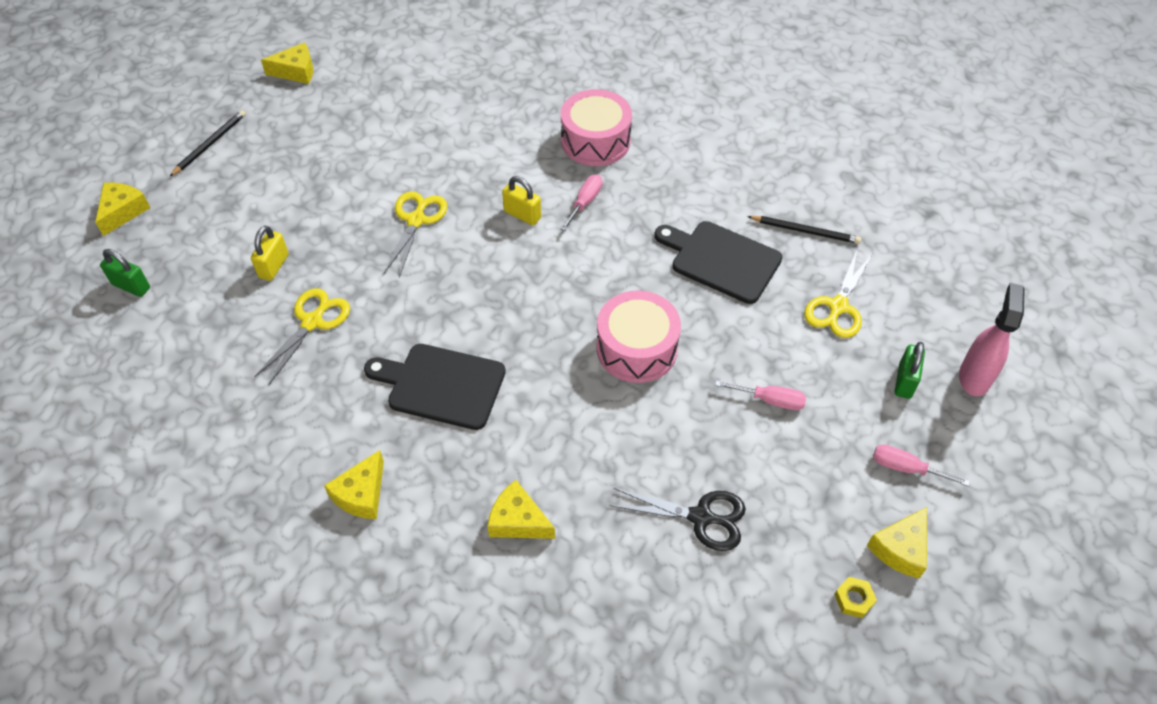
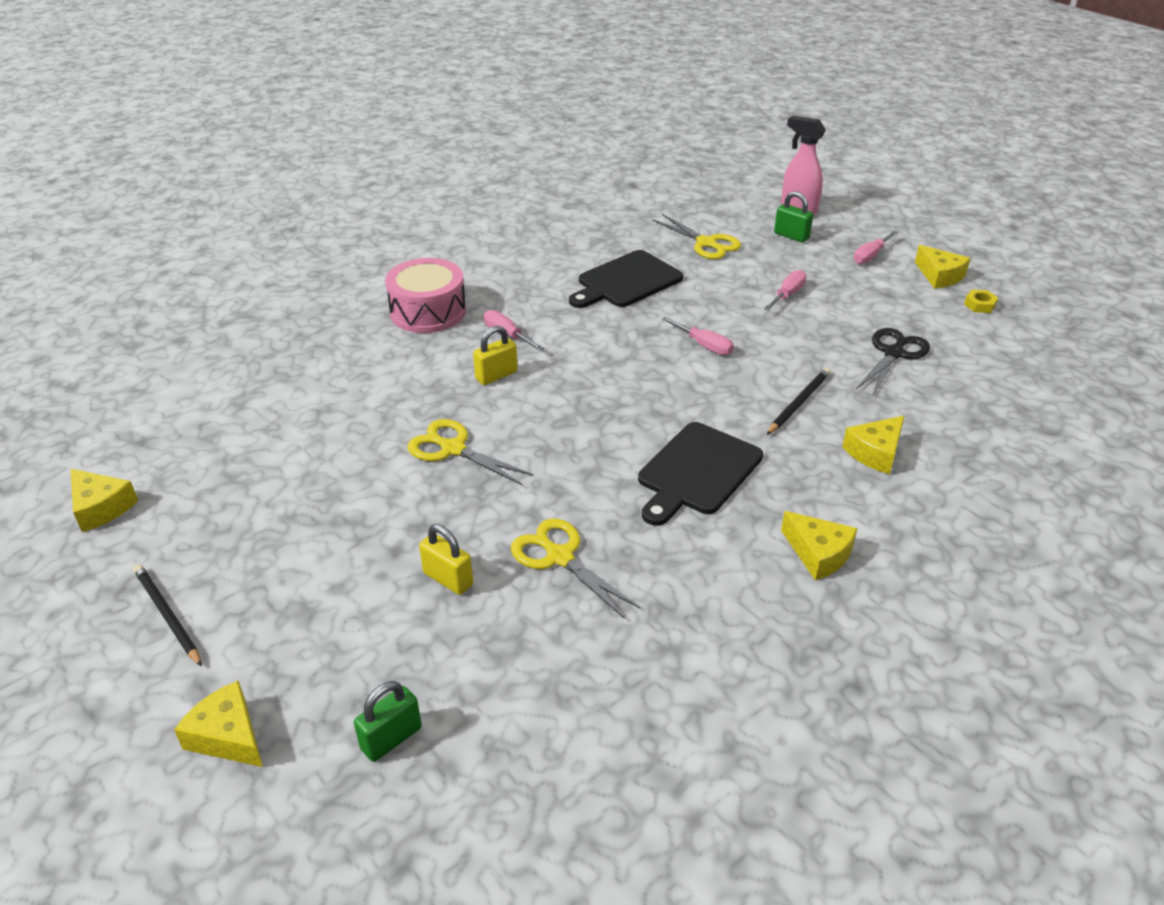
camera: 70 degrees left, 15 degrees down
(296, 71) = (101, 508): yellow cheese -> yellow cheese turned 120 degrees clockwise
(637, 348) = (704, 345): pink drum -> pink screwdriver
(805, 231) = (618, 236): black pencil -> black pencil (799, 403)

